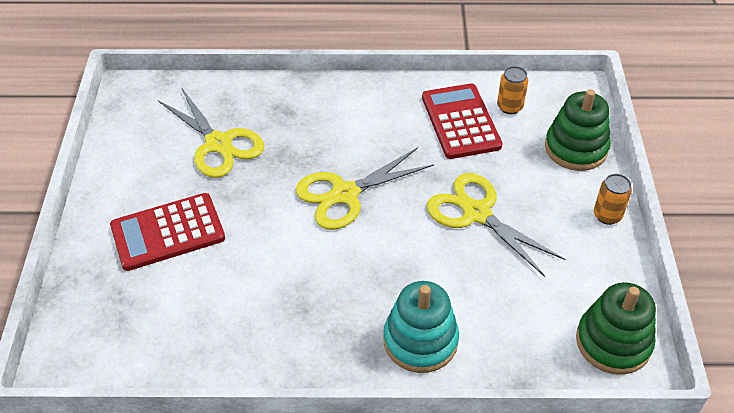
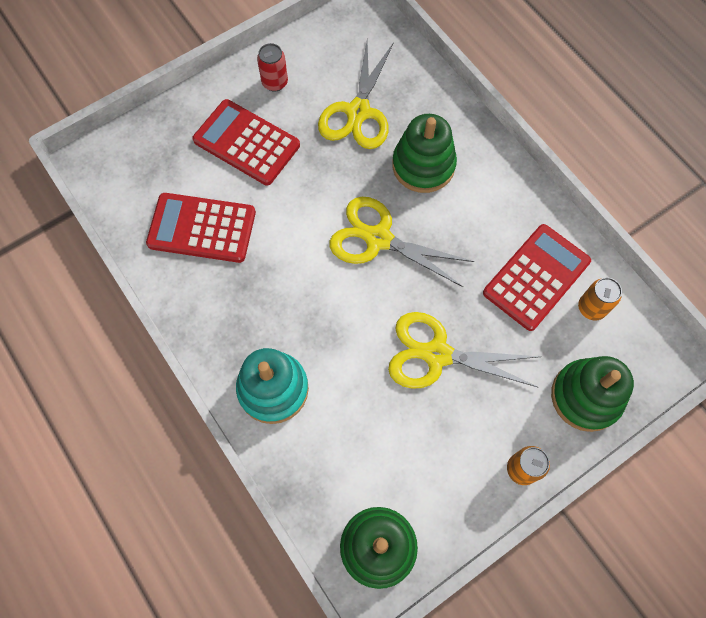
camera: 55 degrees right, 20 degrees up
(130, 181) = (275, 82): none -> red can
(219, 311) = (202, 228): none -> red calculator
(307, 132) = (423, 165): none -> green stacking toy
(476, 213) = (437, 354): yellow scissors -> yellow scissors turned 90 degrees counterclockwise

